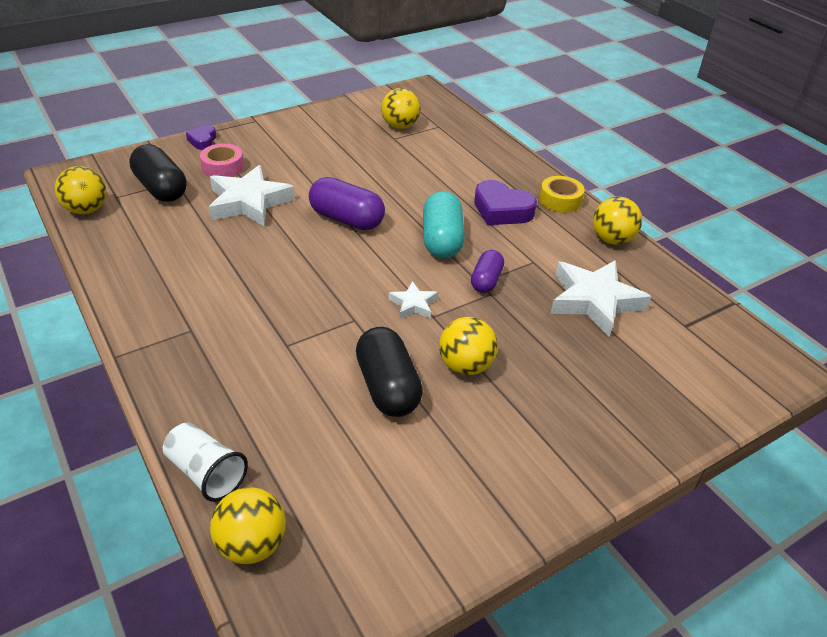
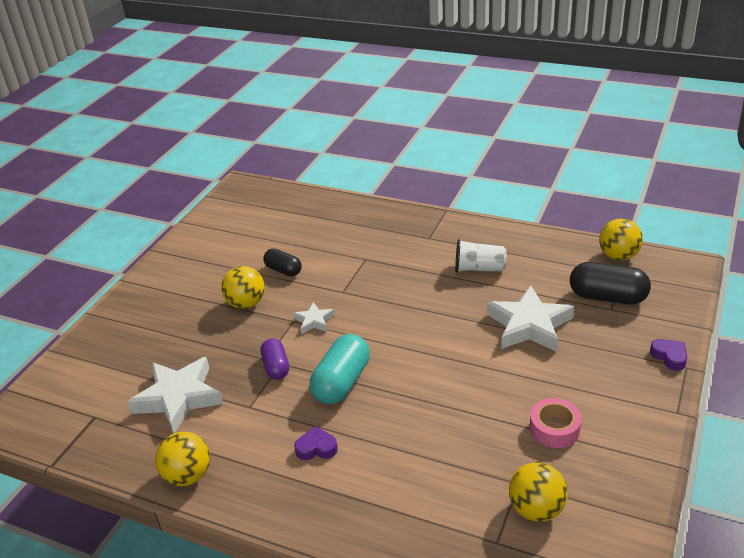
camera: 150 degrees right, 5 degrees down
(206, 472) = (334, 201): white cup -> white cup (479, 269)
(223, 167) = (603, 342): pink tape -> pink tape (554, 428)
(252, 544) = (285, 195): yellow ball -> none
(346, 219) = (437, 356): purple capsule -> none
(387, 387) = (283, 270): black capsule -> black capsule, size x0.61
(441, 240) = (342, 382): turquoise capsule -> turquoise capsule turned 60 degrees clockwise
(501, 210) = (316, 448): purple heart -> purple heart, size x0.57
(560, 200) = (266, 500): yellow tape -> none

